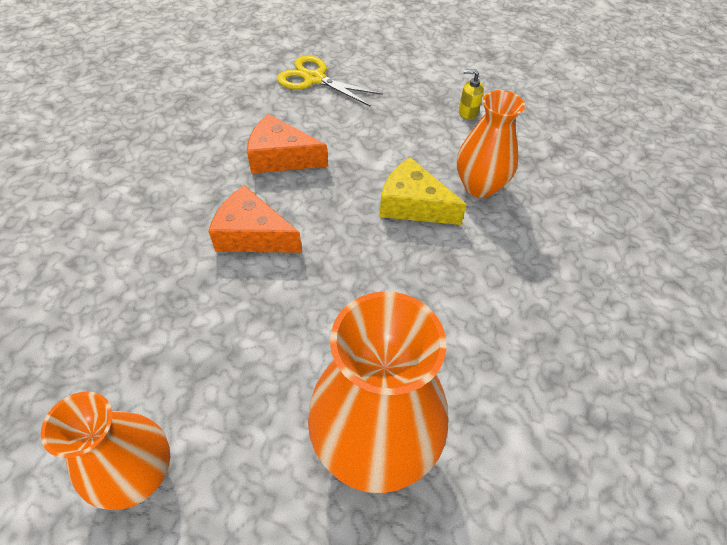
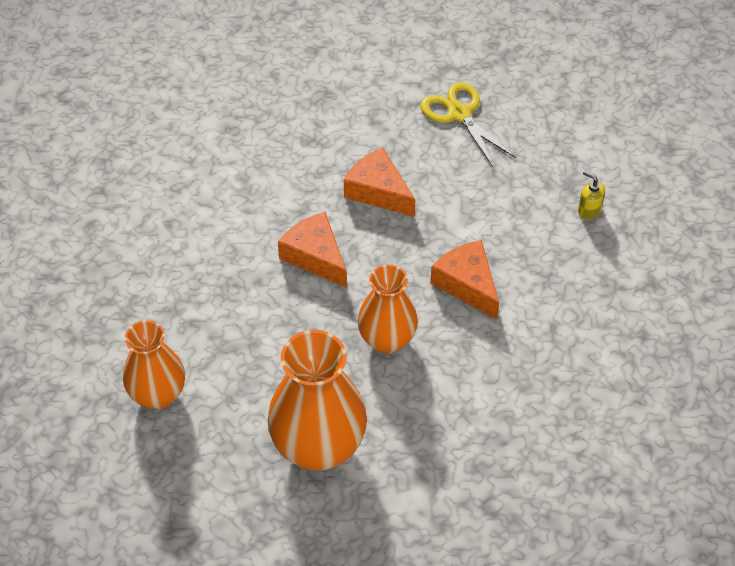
camera: 30 degrees right, 0 degrees up
(413, 205) = (467, 284): yellow cheese -> orange cheese
(479, 186) = (541, 291): orange vase -> orange vase (387, 340)

